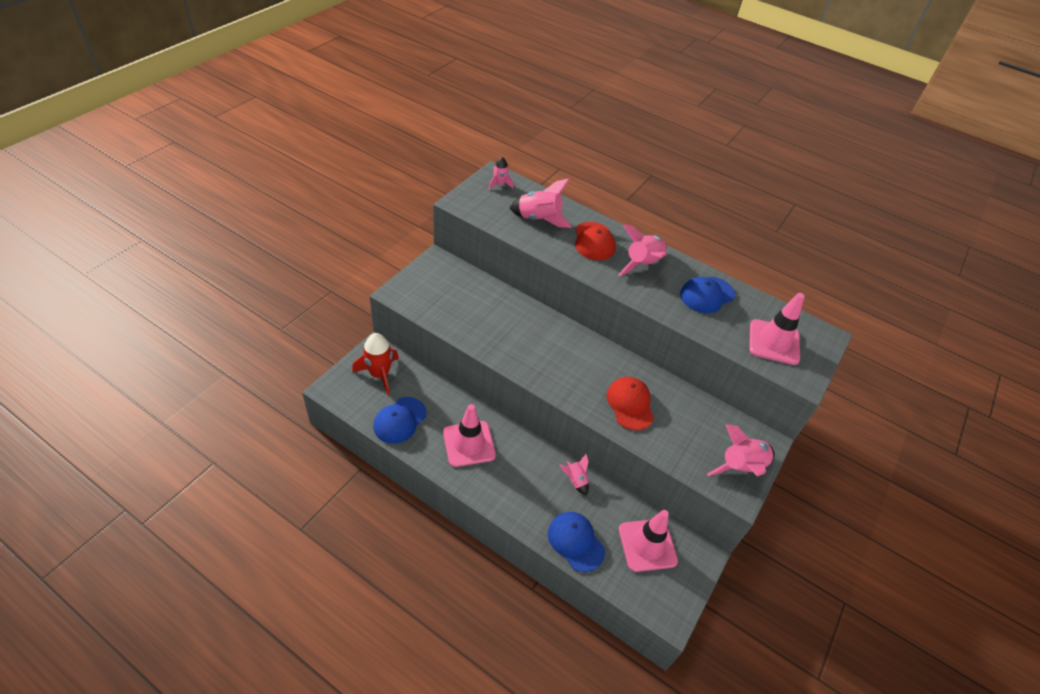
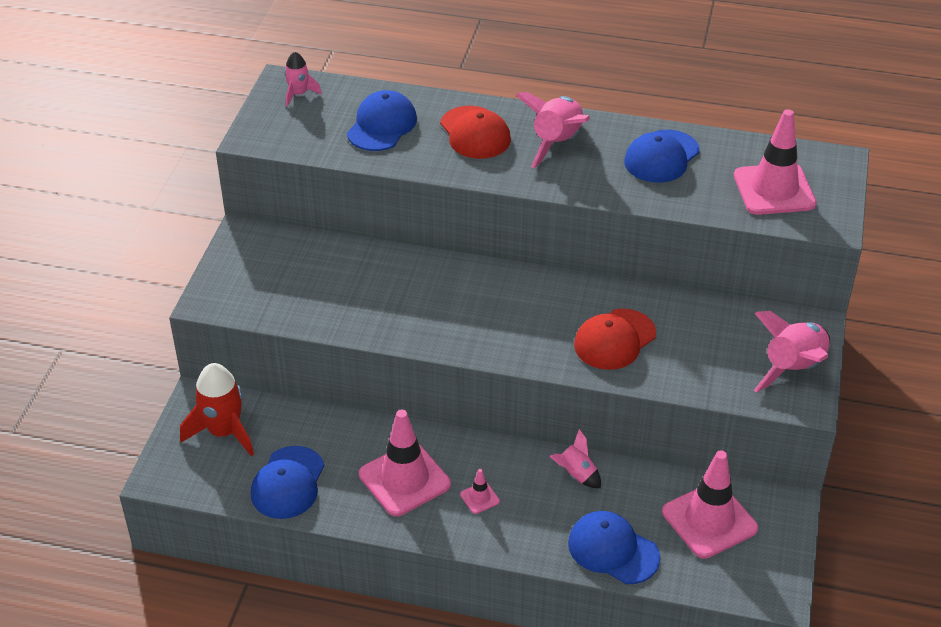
camera: 15 degrees left, 5 degrees down
(508, 473) = (479, 498): none -> pink traffic cone
(539, 219) = (382, 125): pink rocket -> blue cap
(630, 404) = (614, 340): red cap -> red cap turned 105 degrees counterclockwise

